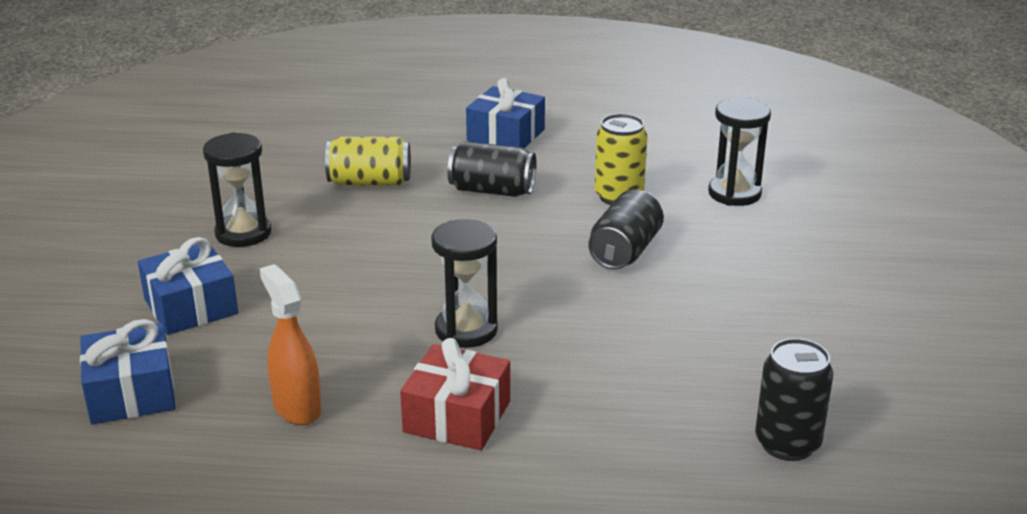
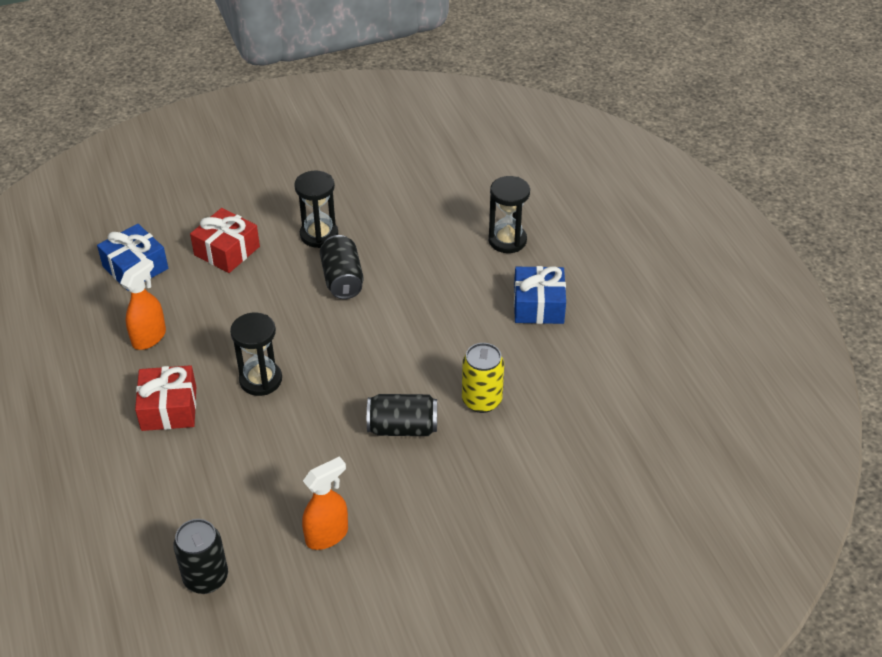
camera: 65 degrees right, 15 degrees up
(191, 306) = (227, 251): blue gift -> red gift
(370, 182) = (419, 263): yellow can -> none
(492, 190) = (447, 328): black can -> black can (342, 279)
(734, 193) = (531, 468): black hourglass -> black hourglass (507, 240)
(762, 336) = (327, 535): none -> orange spray bottle

